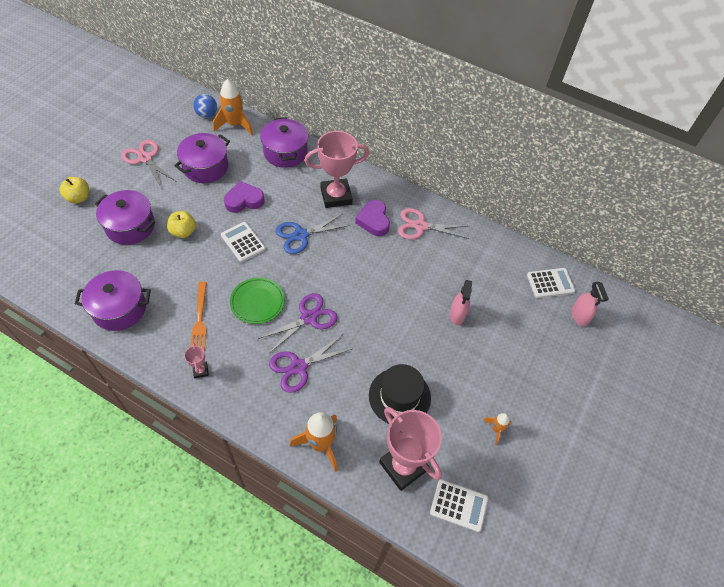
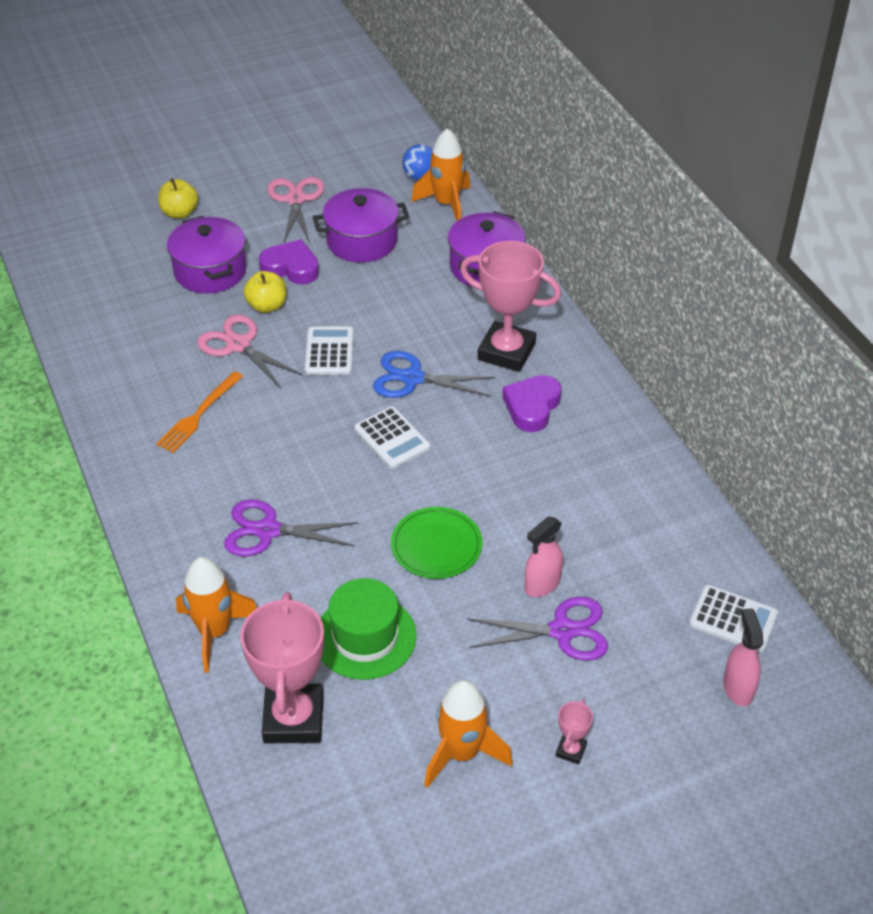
camera: 40 degrees right, 10 degrees down
(119, 308) = (120, 357): purple pot -> none
(200, 371) = (149, 472): pink trophy -> pink trophy (571, 750)
(244, 200) = (375, 302): purple heart -> purple heart (291, 268)
(257, 302) = (285, 430): green plate -> green plate (436, 545)
(309, 318) = (332, 481): purple scissors -> purple scissors (562, 631)
(399, 396) = (365, 637): black hat -> green hat
(420, 226) = (596, 445): pink scissors -> pink scissors (238, 345)
(459, 505) = (322, 808): white calculator -> white calculator (392, 438)
(496, 429) = (462, 753): orange rocket -> orange rocket, size x1.91
(579, 316) = (738, 688): pink spray bottle -> pink spray bottle turned 150 degrees clockwise

